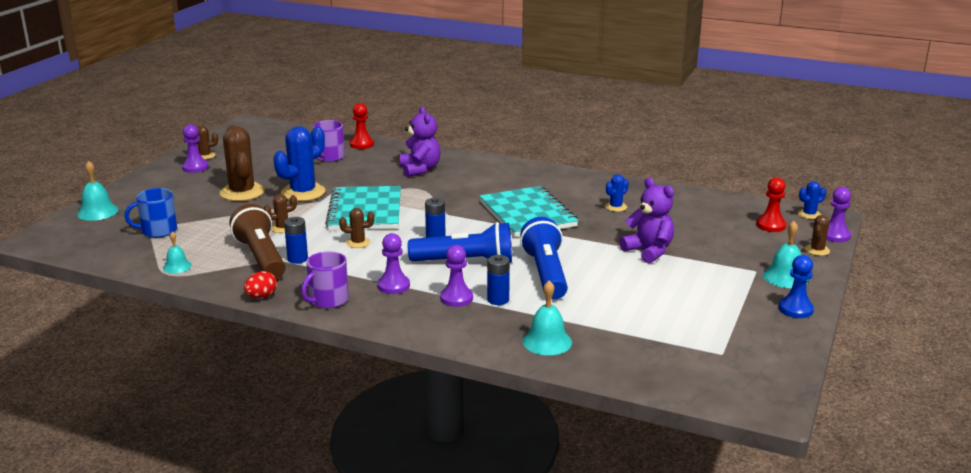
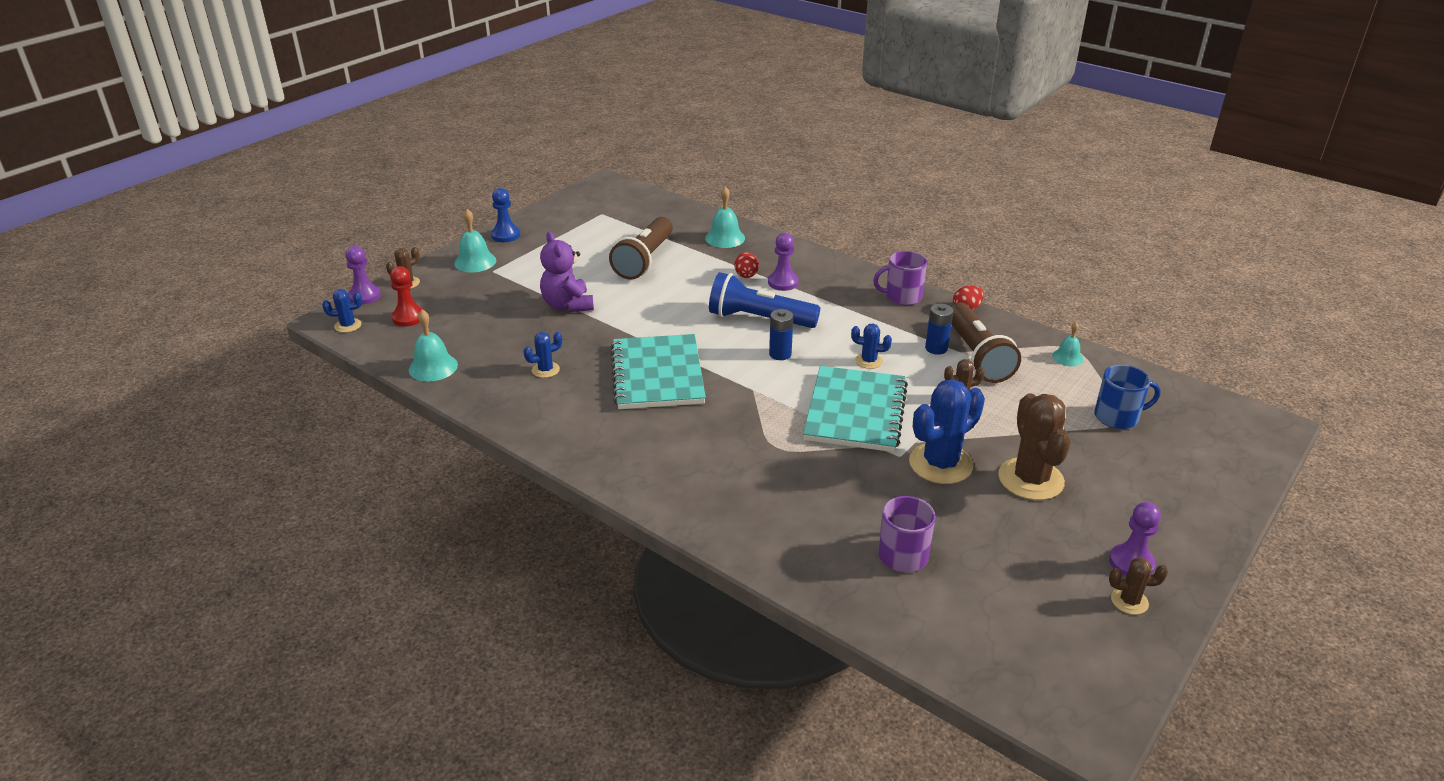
camera: 165 degrees left, 10 degrees up
(97, 212) = (1225, 469): turquoise bell -> turquoise bell (433, 367)
(328, 300) = (902, 297): purple mug -> purple mug turned 150 degrees counterclockwise
(358, 243) = (869, 361): brown cactus -> blue cactus
(361, 144) = (845, 588): red pawn -> none
(393, 286) = (838, 303): purple pawn -> none
(420, 169) = (761, 491): purple teddy bear -> none
(498, 300) = (746, 276): blue battery -> red egg
(546, 273) = (687, 295): blue flashlight -> none
(617, 302) = (644, 260): none -> brown flashlight

